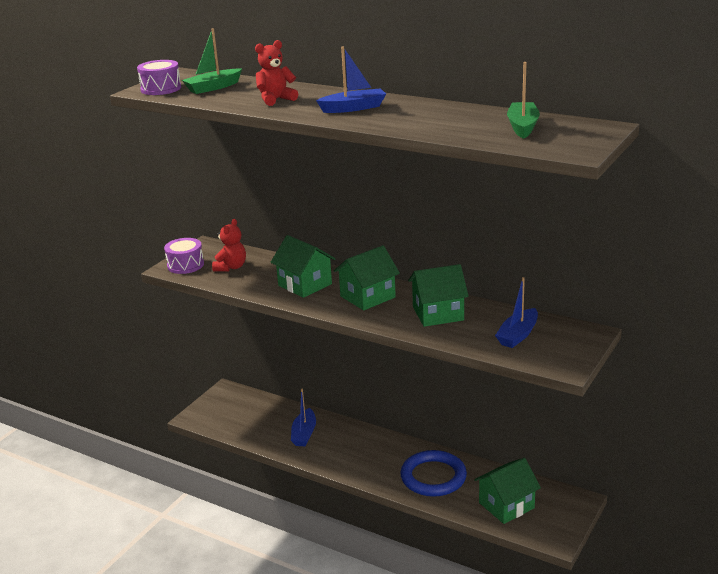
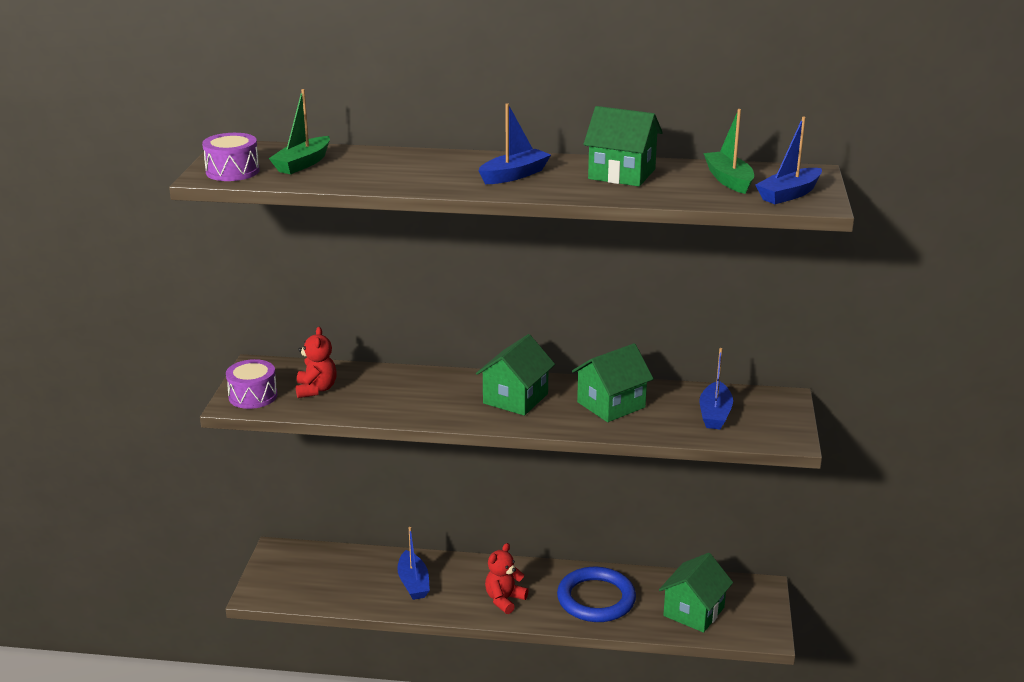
camera: 25 degrees left, 0 degrees up
(275, 100) = (405, 173): red teddy bear -> red teddy bear (504, 600)
(305, 285) = (428, 396): green house -> green house (622, 174)
(561, 142) = (789, 194): none -> blue boat

